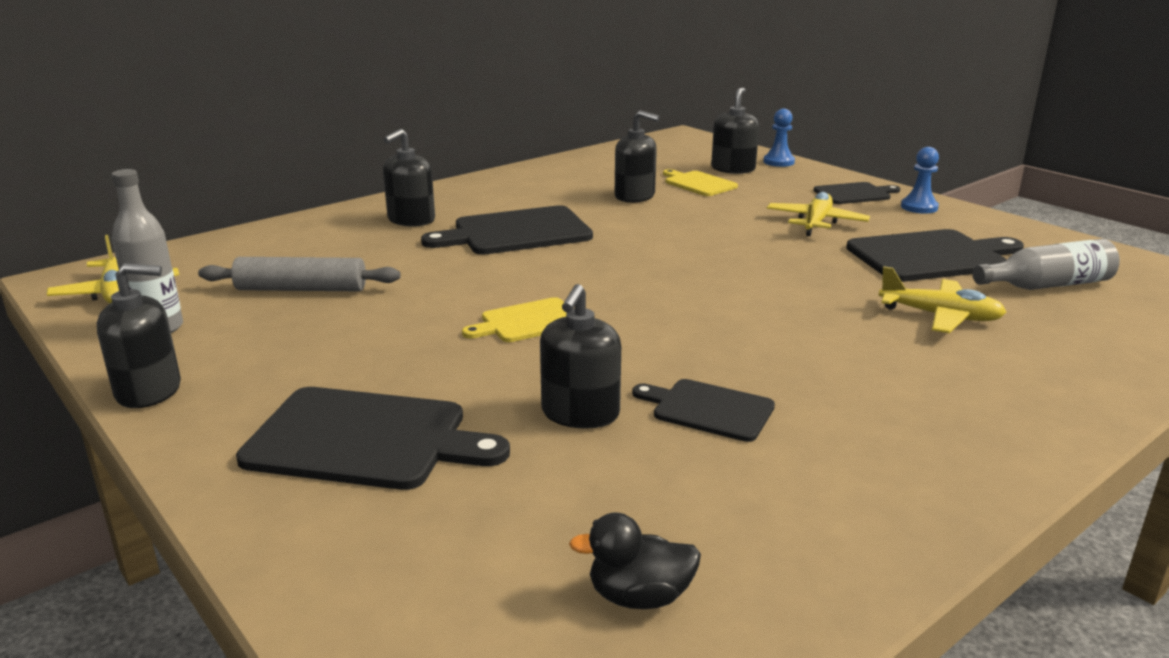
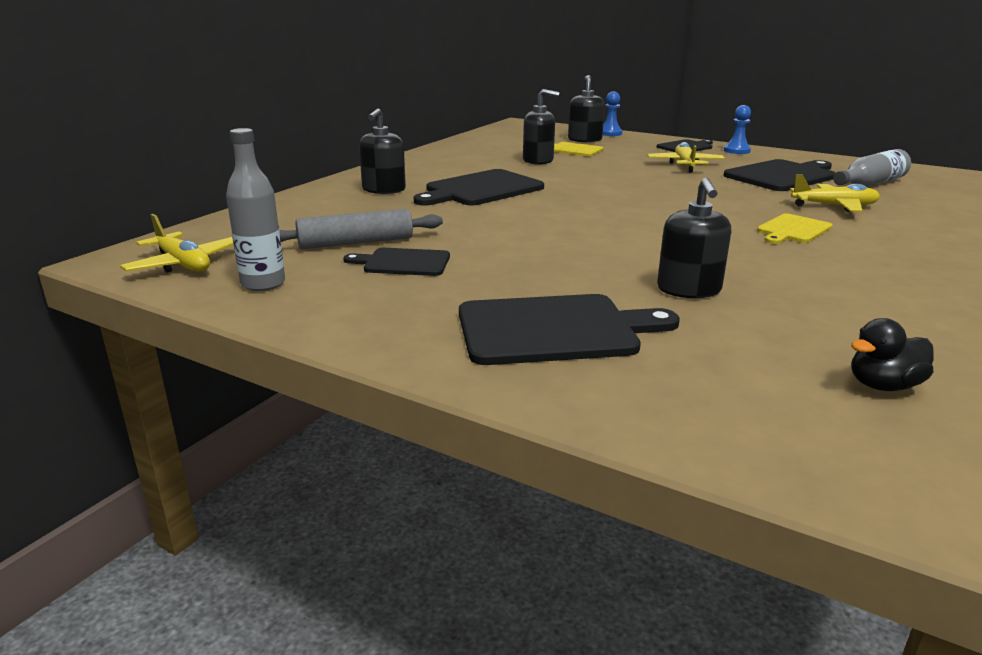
camera: 20 degrees left, 0 degrees up
(149, 391) = (319, 327): black soap dispenser -> none
(527, 322) = (570, 241): yellow cutting board -> yellow cutting board (793, 230)
(708, 409) = (769, 275): black cutting board -> black cutting board (403, 263)

